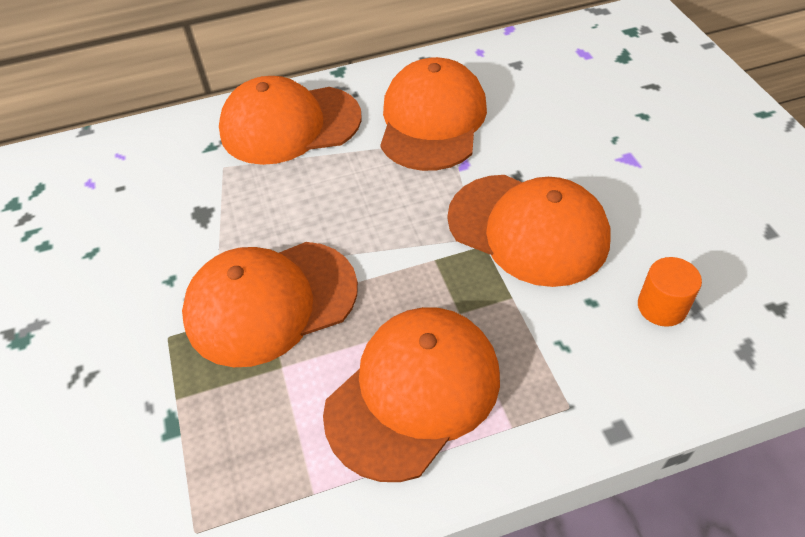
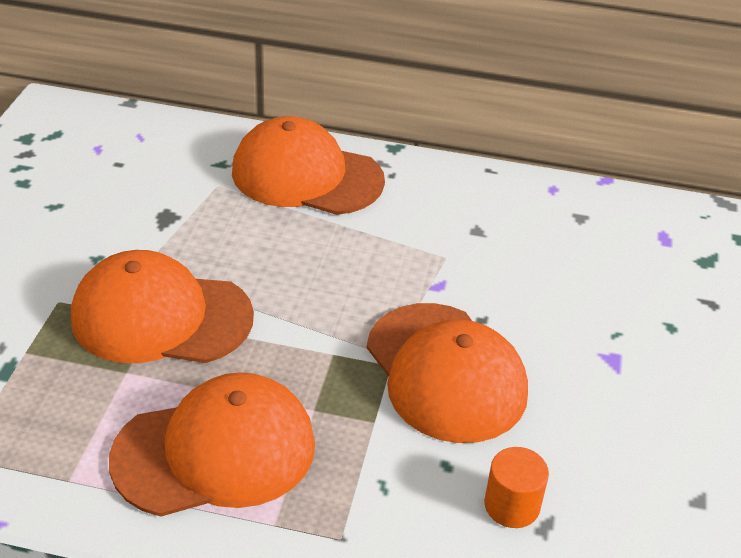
camera: 25 degrees right, 10 degrees down
(432, 120) = (444, 232): orange cap -> none

